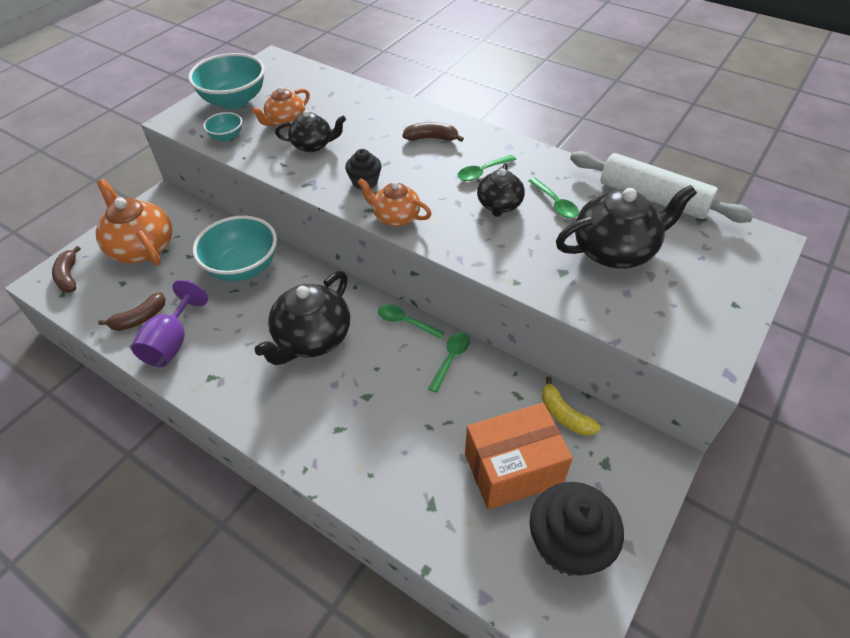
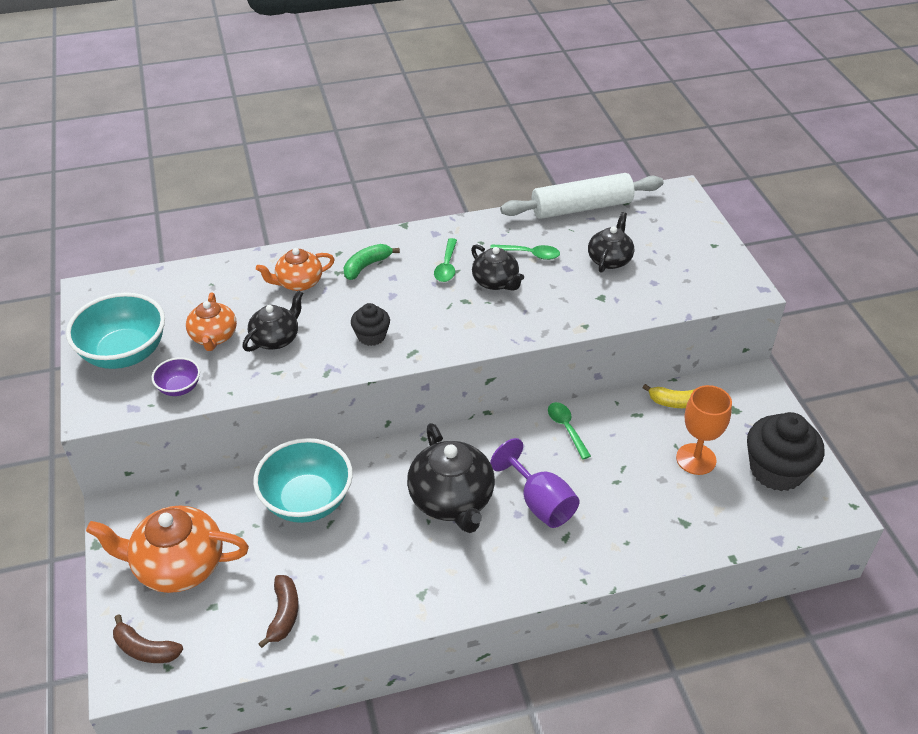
camera: 50 degrees left, 5 degrees down
(172, 342) = (346, 603): purple goblet -> purple goblet (540, 503)
(226, 136) = (179, 388): turquoise bowl -> purple bowl
(395, 217) = (438, 344): orange teapot -> orange teapot (298, 283)
(405, 322) = (500, 431): green spoon -> none
(431, 138) = (366, 266): brown banana -> green banana
(513, 469) = (696, 459): orange box -> orange goblet
(615, 250) = (609, 259): black teapot -> black teapot, size x0.60

